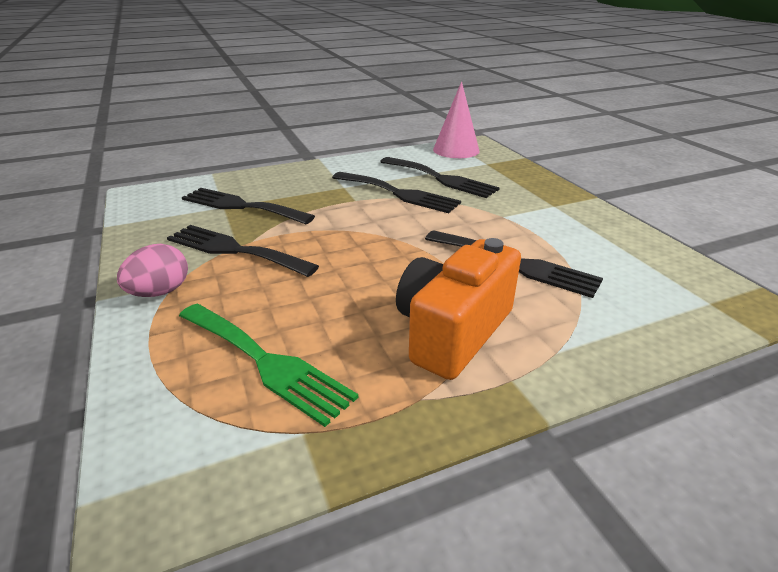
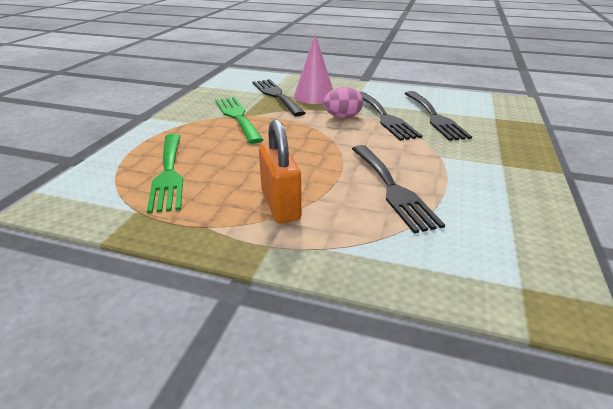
camera: 40 degrees right, 0 degrees up
(160, 292) = (176, 124): pink egg -> pink egg (342, 117)
(234, 250) = (237, 117): black fork -> green fork
(453, 331) = (280, 205): orange camera -> orange padlock
(456, 150) = (484, 101): pink cone -> pink cone (314, 96)

